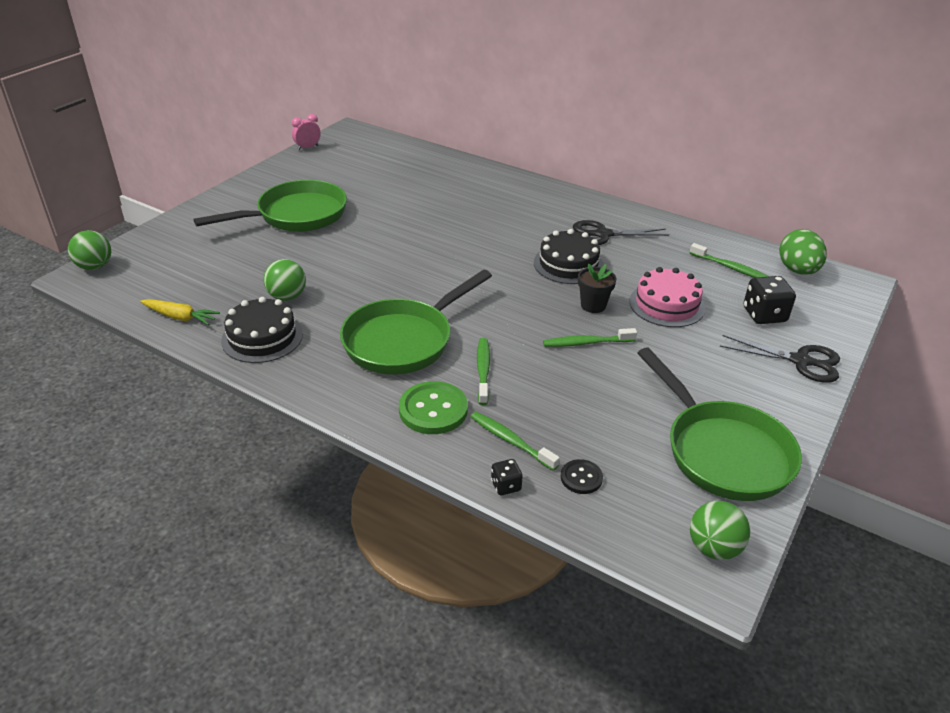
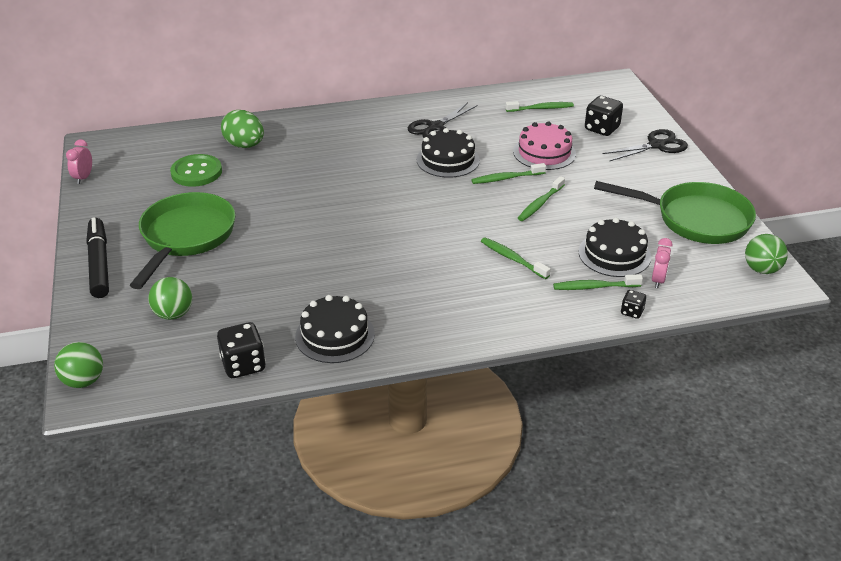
camera: 45 degrees left, 0 degrees up
(180, 317) = (243, 365): yellow carrot -> black dice
(224, 203) = (99, 263): none -> black marker
(287, 297) = (298, 298): green ball -> green ball (173, 314)
(403, 341) = (433, 273): green pan -> none
(433, 410) = (525, 301): green button -> green button (196, 172)
(580, 427) = (614, 254): none -> black cake
(581, 478) = (658, 280): black button -> pink clock
(593, 305) = (506, 178): black flower pot -> green toothbrush
(797, 270) = (577, 90): green egg -> green egg (244, 145)

